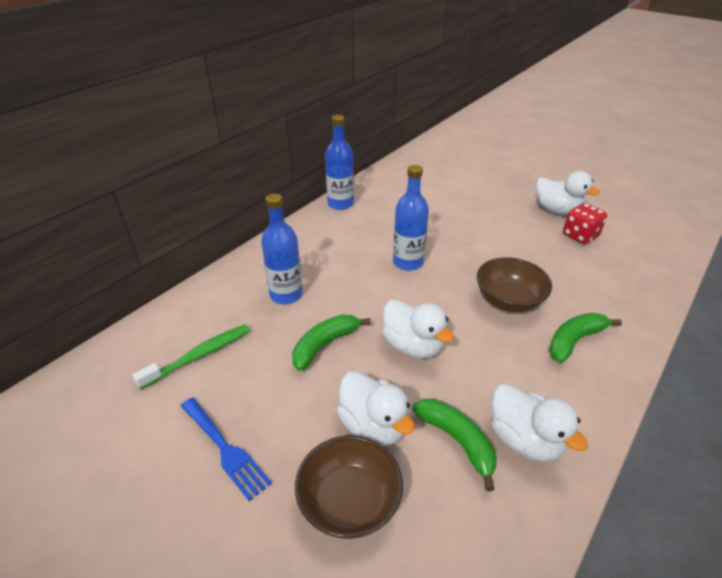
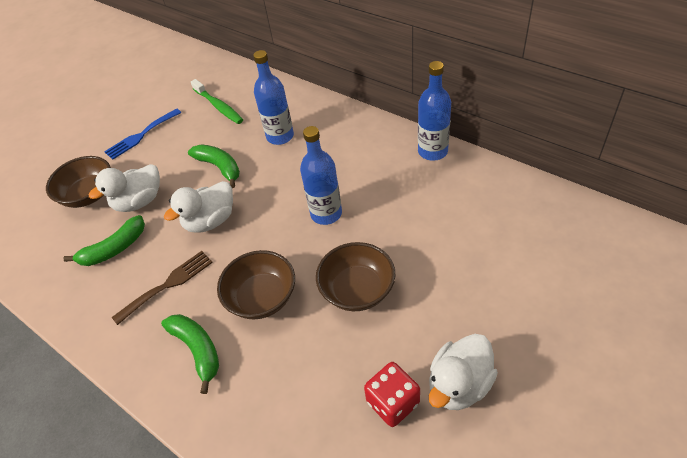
camera: 95 degrees right, 10 degrees up
(491, 247) = (357, 290): none -> brown bowl
(504, 374) = (168, 284): none -> brown fork
(524, 439) = (103, 291): white duck -> none

